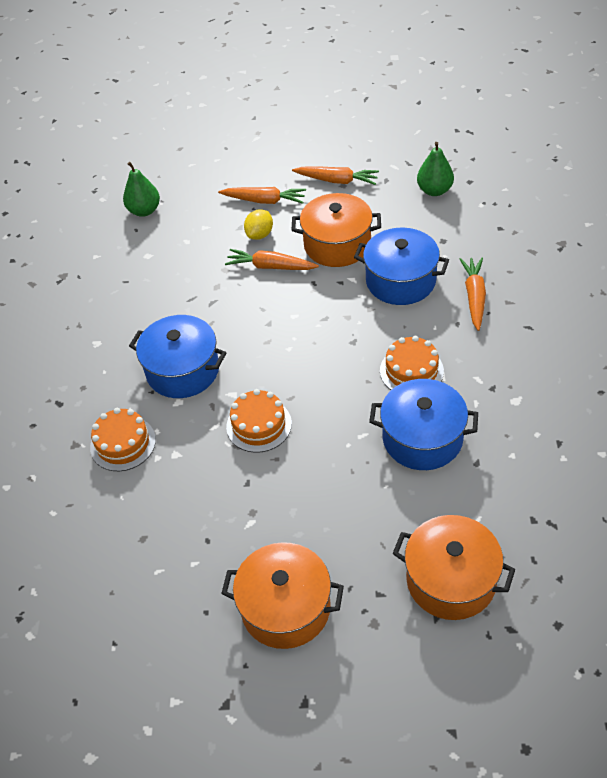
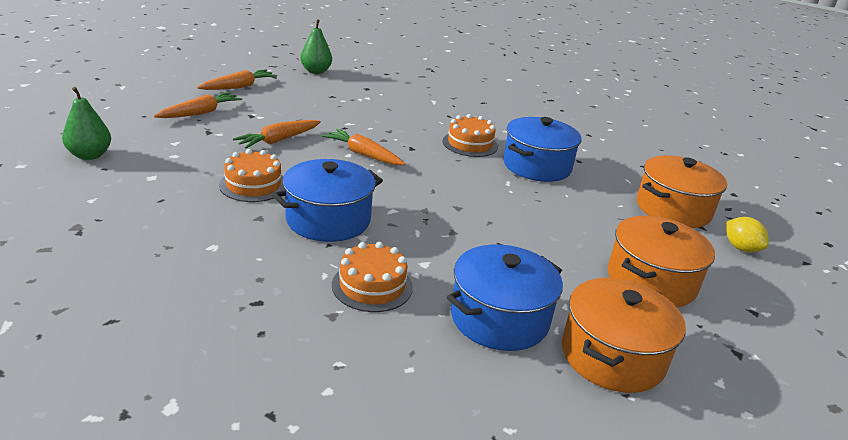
camera: 65 degrees left, 20 degrees down
(259, 425) = (444, 214): orange cake -> orange cake (253, 185)
(260, 234) = (234, 129): yellow lemon -> yellow lemon (741, 248)
(337, 244) = (304, 113): orange pot -> orange pot (612, 356)
(400, 281) = (380, 112): blue pot -> blue pot (499, 318)
(474, 297) = (433, 102): orange carrot -> orange carrot (364, 154)

